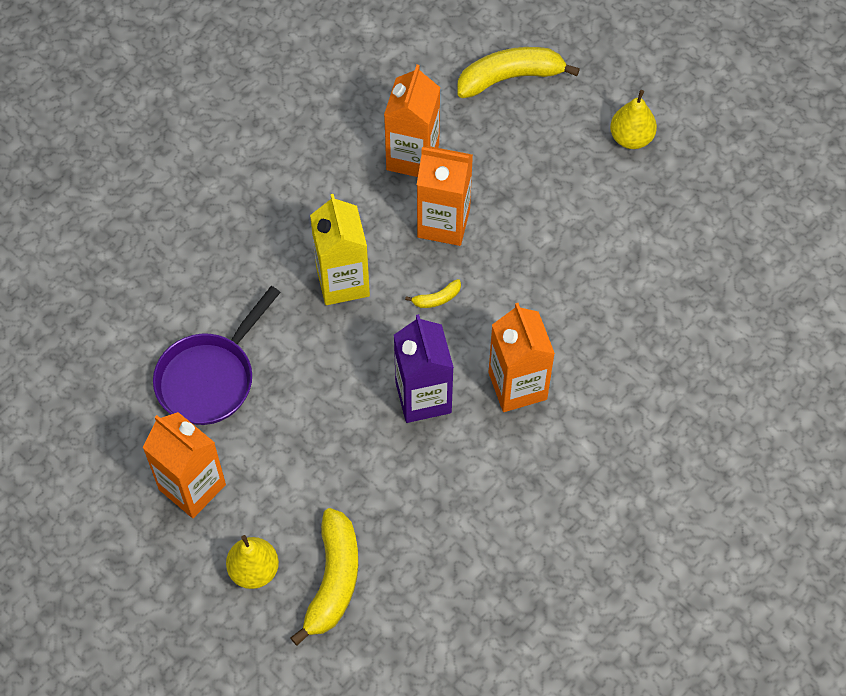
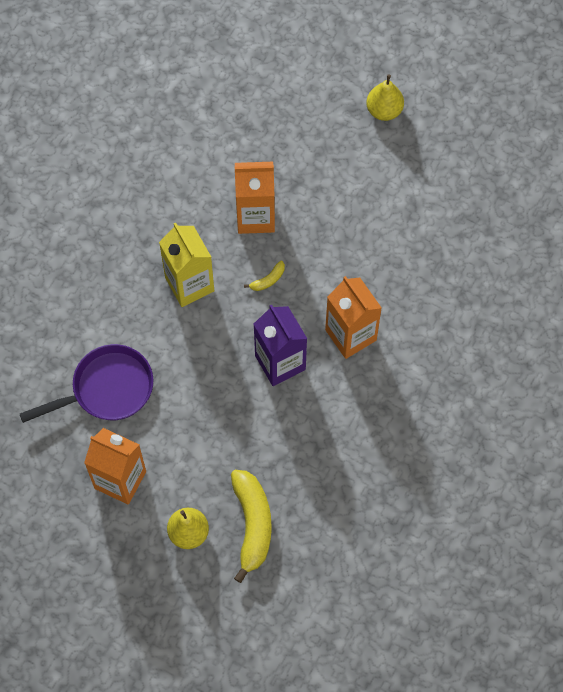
camera: 15 degrees left, 5 degrees up
(210, 378) = (107, 389): purple pan -> purple pan turned 135 degrees counterclockwise
(412, 157) = (215, 167): orange carton -> none
(510, 78) = (274, 82): yellow banana -> none

